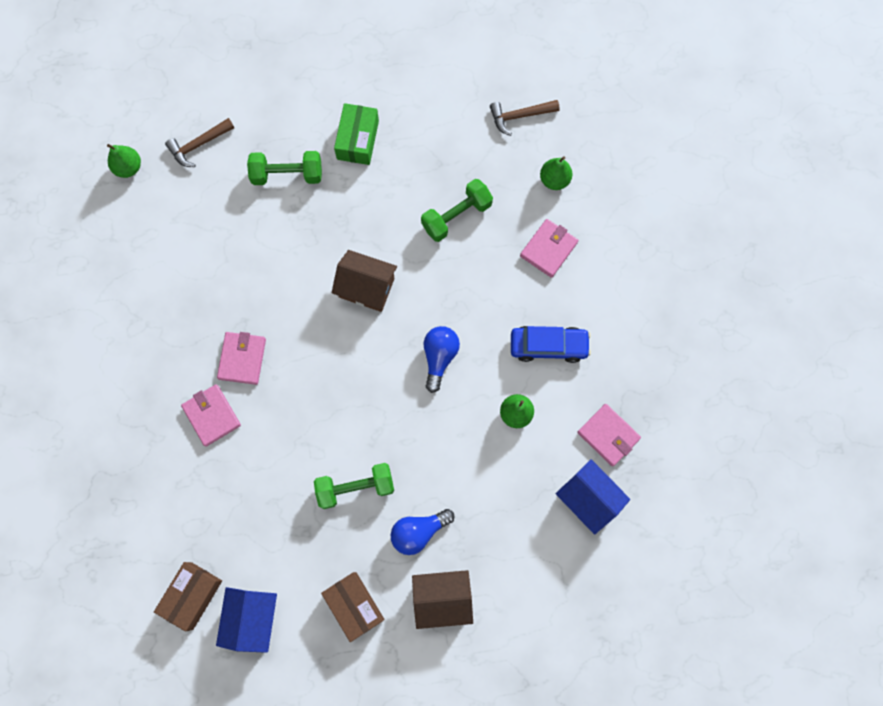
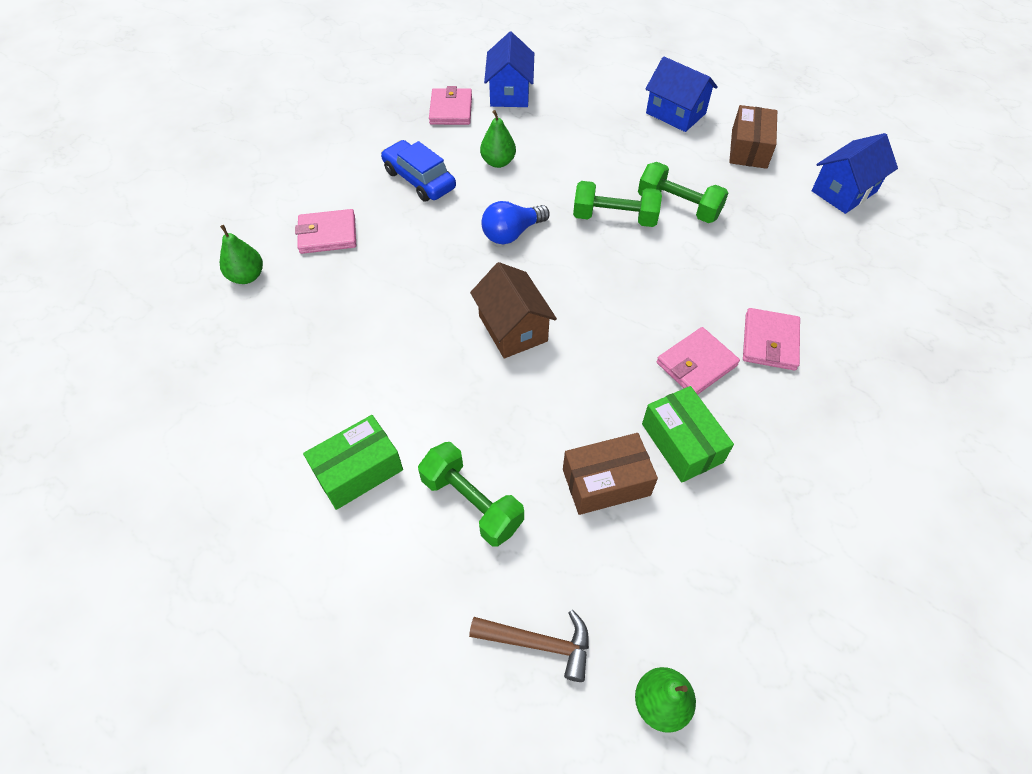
camera: 135 degrees left, 20 degrees down
(192, 595) = (891, 235): brown box -> brown box (606, 482)
(212, 299) = (682, 443): none -> green box
(418, 531) = (654, 152): blue light bulb -> none
(442, 598) = (675, 113): brown house -> blue house
(456, 216) = (362, 318): green dumbbell -> green dumbbell (614, 218)
(519, 116) = (192, 351): brown hammer -> none

